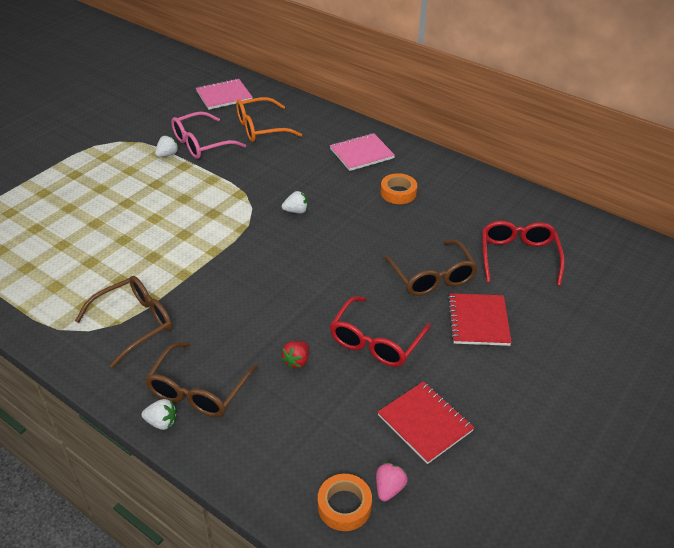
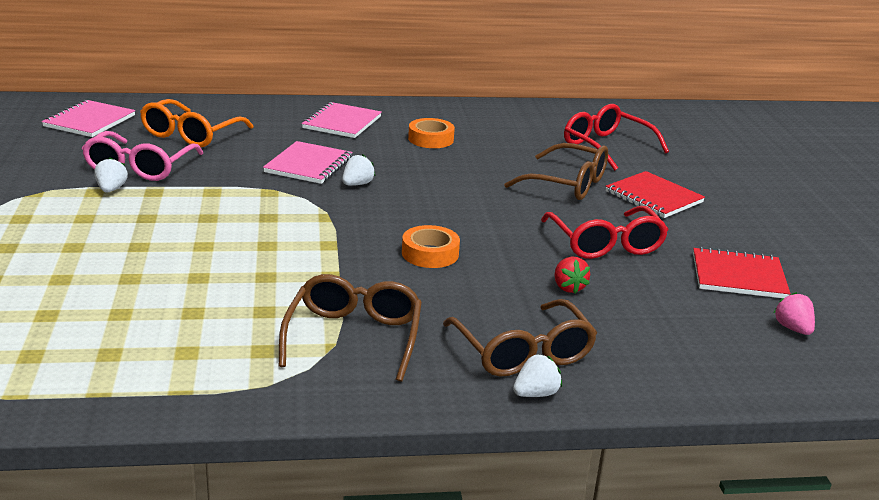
camera: 45 degrees left, 15 degrees down
(291, 182) = (309, 165): none -> pink notebook
(344, 506) = (786, 358): orange tape -> orange tape (430, 253)

